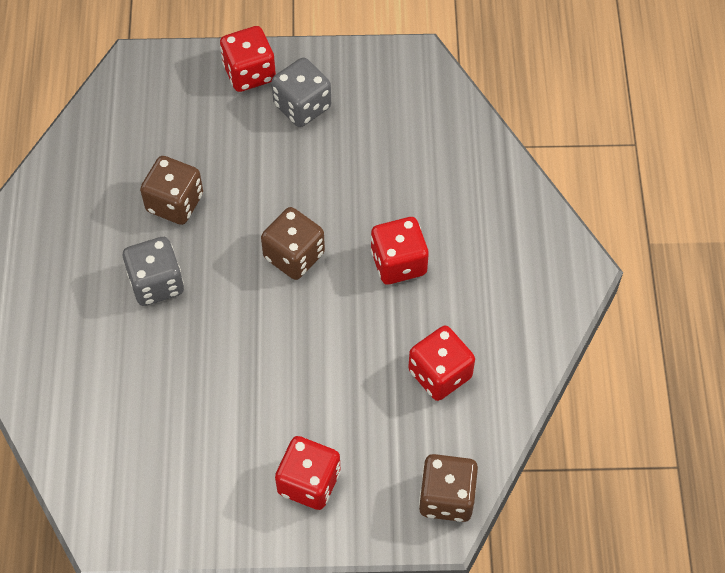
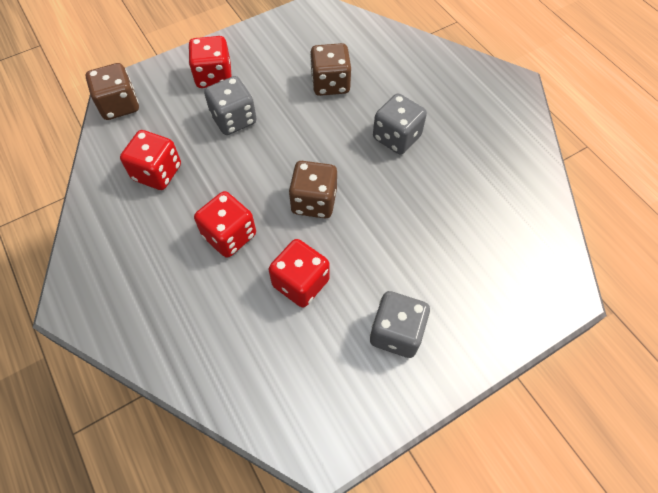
camera: 150 degrees right, 0 degrees up
(175, 203) = (431, 196): brown dice -> brown dice (330, 84)
(249, 73) = (467, 341): red dice -> red dice (300, 283)
(319, 402) = (234, 119): none -> grey dice

